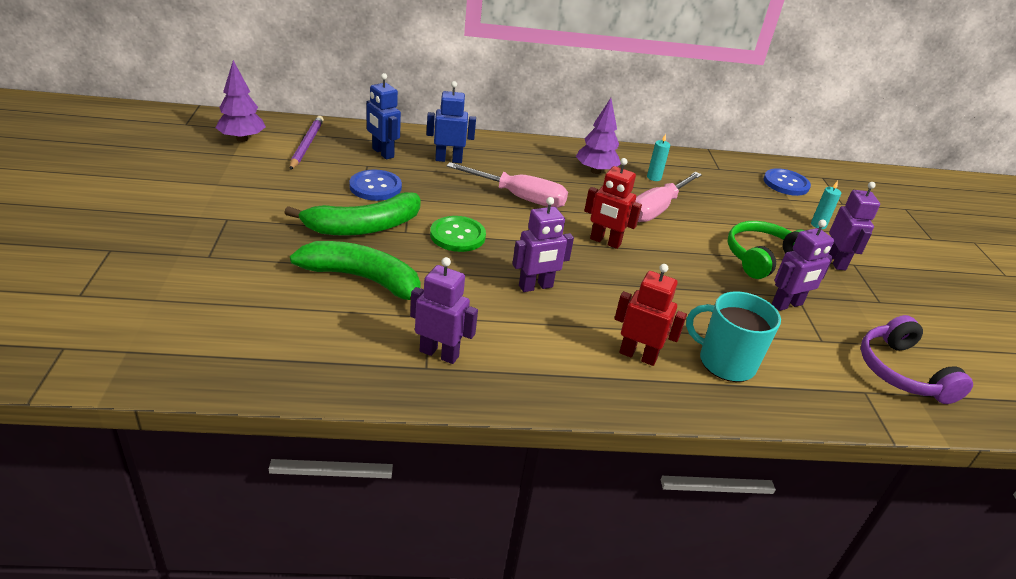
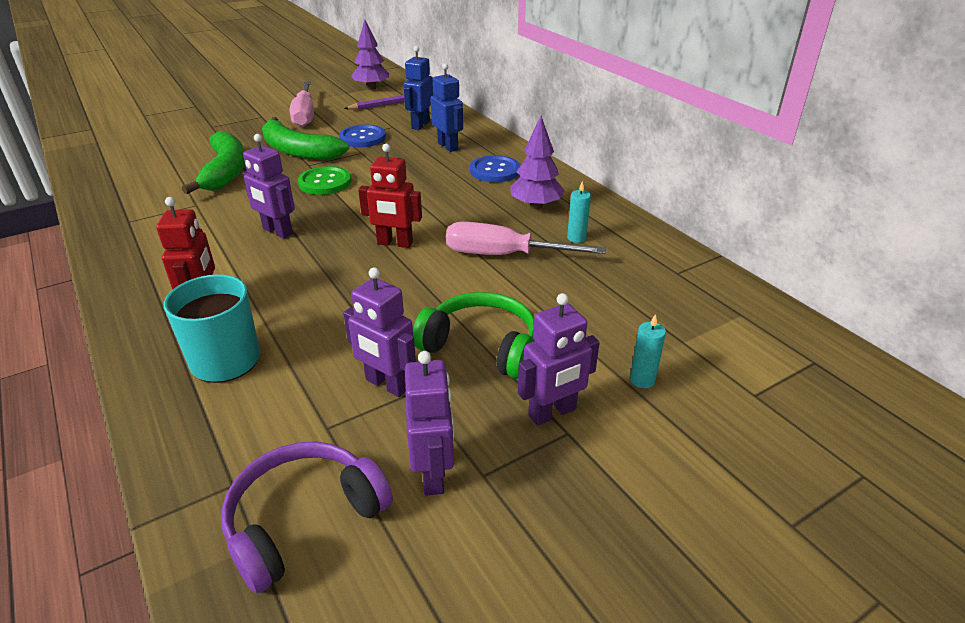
camera: 65 degrees right, 0 degrees up
(439, 353) = (148, 221): purple robot -> purple robot (433, 474)
(519, 197) = (424, 187): pink screwdriver -> pink screwdriver (305, 115)
(605, 242) = (395, 243): red robot -> red robot turned 75 degrees counterclockwise
(786, 184) = (727, 331): blue button -> blue button (495, 171)

